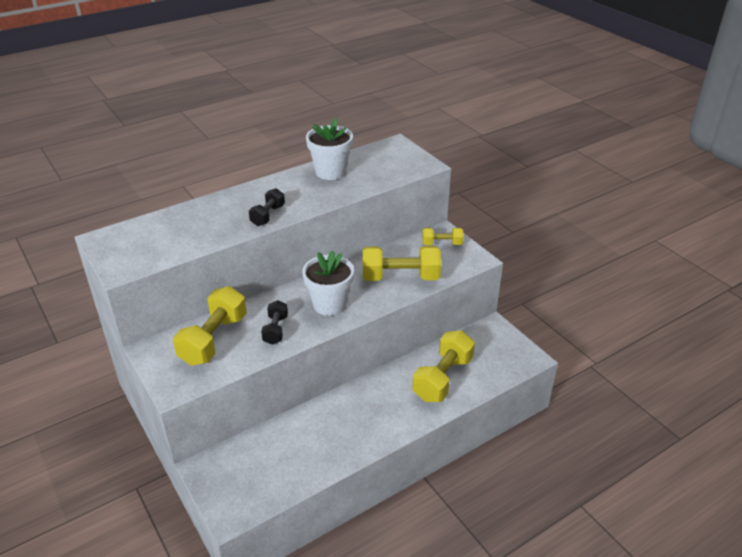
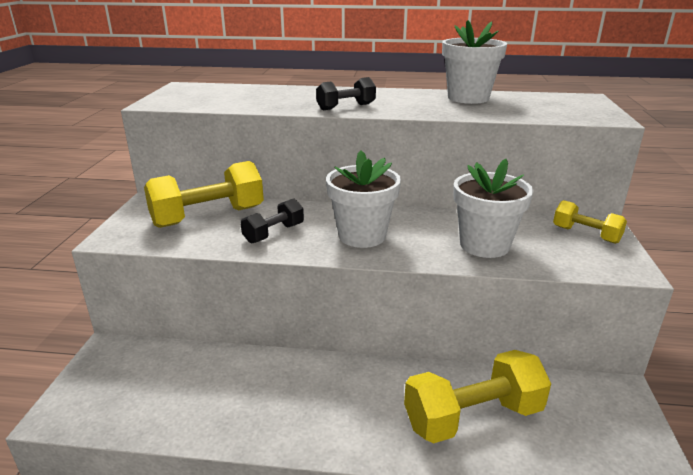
camera: 40 degrees right, 10 degrees down
(400, 277) = (484, 245): yellow dumbbell -> white flower pot

